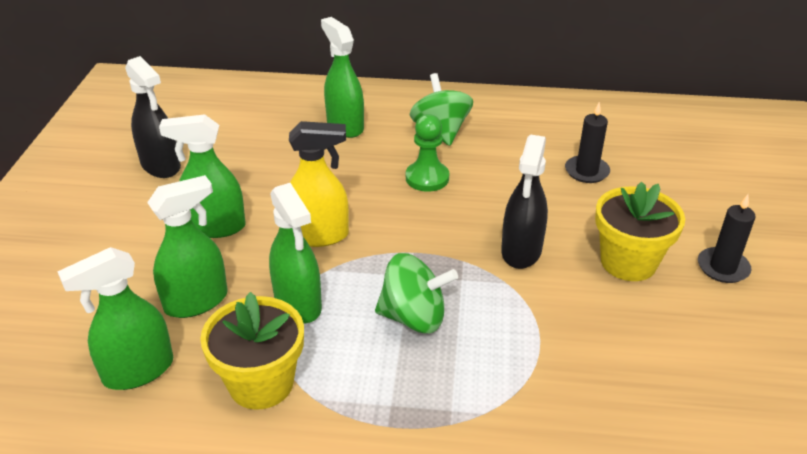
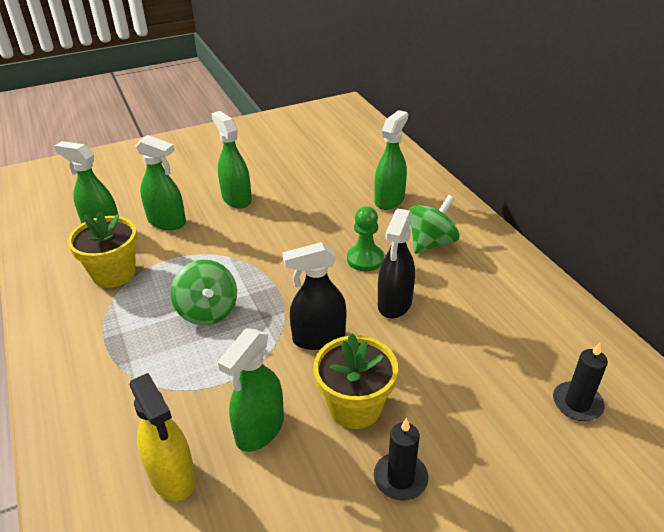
camera: 60 degrees right, 0 degrees up
(161, 166) = (277, 156): black spray bottle -> black spray bottle (394, 303)
(298, 304) = (189, 258): green spray bottle -> green spray bottle (259, 429)
(319, 235) = (260, 239): yellow spray bottle -> yellow spray bottle (172, 476)
(586, 171) = (461, 341): black candle -> black candle (577, 403)

